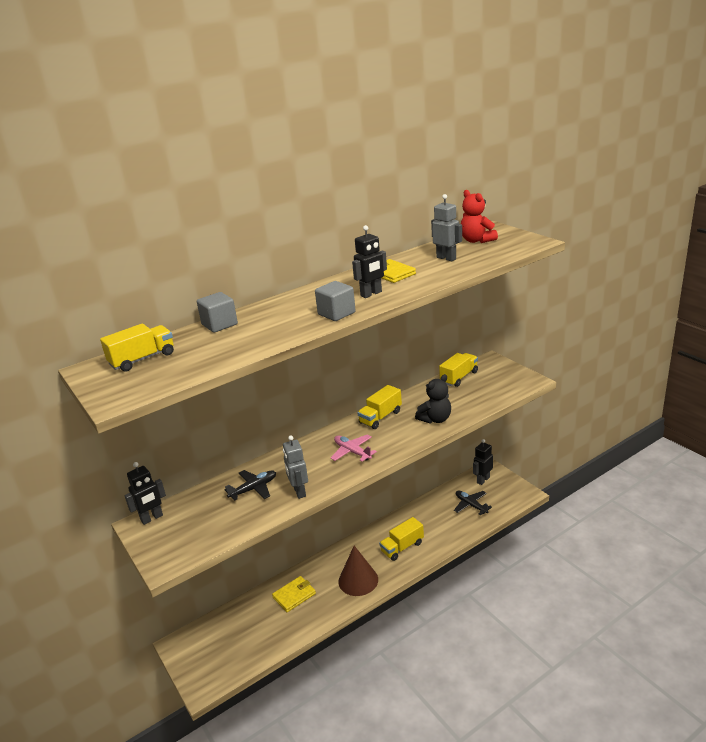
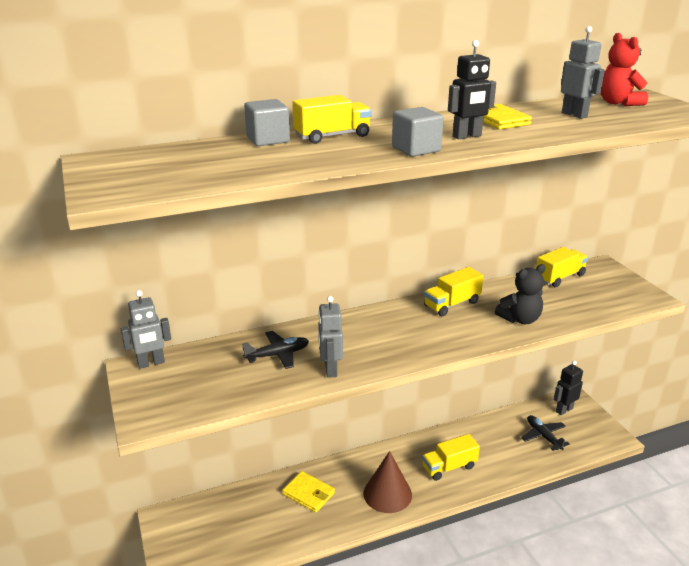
camera: 10 degrees right, 0 degrees up
(142, 359) = (160, 159): yellow truck -> yellow truck (332, 136)
(152, 518) = (151, 363): black robot -> grey robot
(294, 595) = (309, 493): yellow wallet -> yellow wallet turned 60 degrees clockwise
(352, 452) = (407, 337): pink plane -> none

